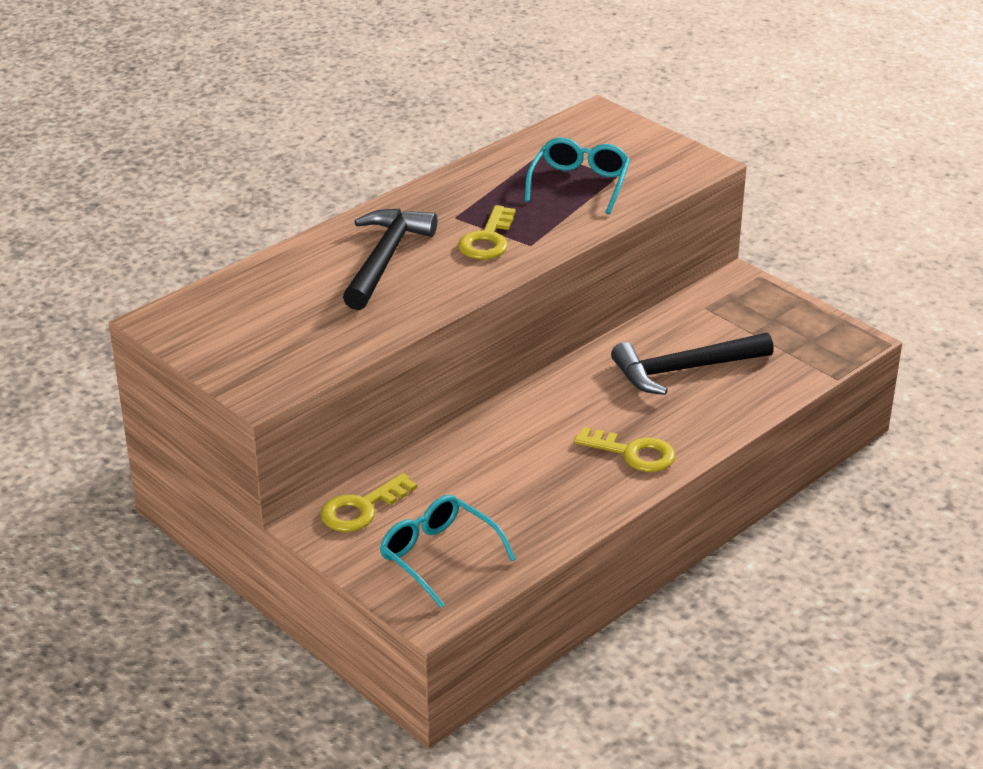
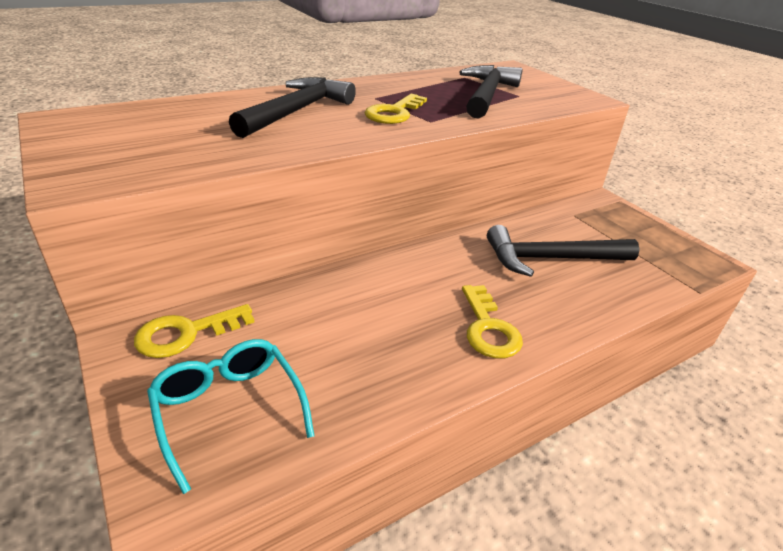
camera: 10 degrees right, 0 degrees up
(579, 184) = (487, 95): turquoise glasses -> black hammer
(633, 453) = (488, 328): yellow key -> yellow key turned 45 degrees clockwise

